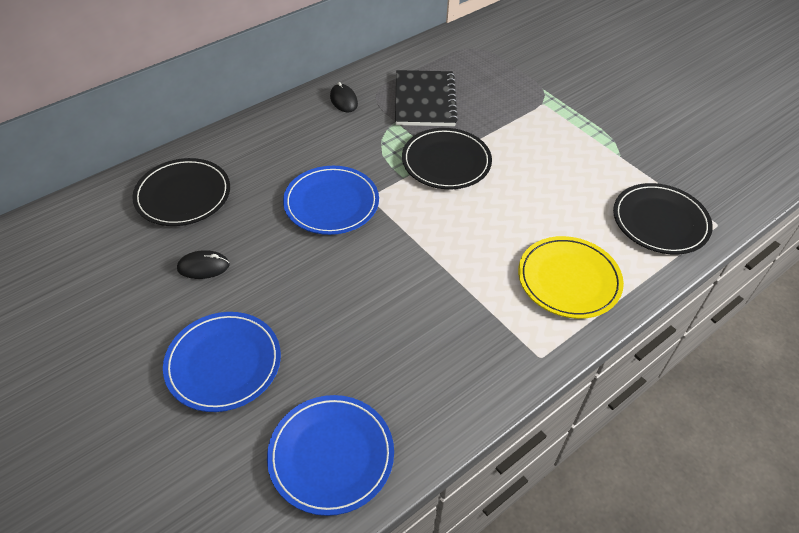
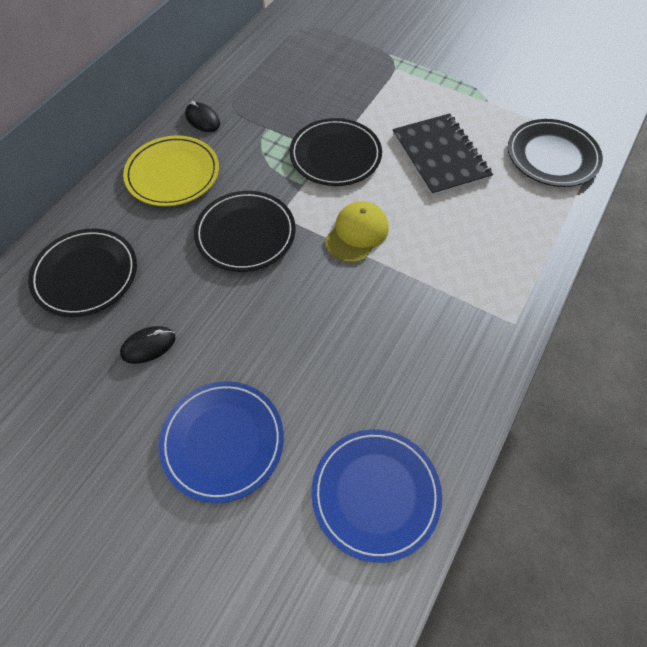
camera: 20 degrees left, 10 degrees up
(331, 203) = (245, 233): blue plate -> black plate
(425, 100) = (283, 97): black notebook -> black notebook (440, 156)
(430, 233) = (357, 233): none -> yellow cap
(569, 280) = (502, 239): yellow plate -> yellow plate (173, 174)

